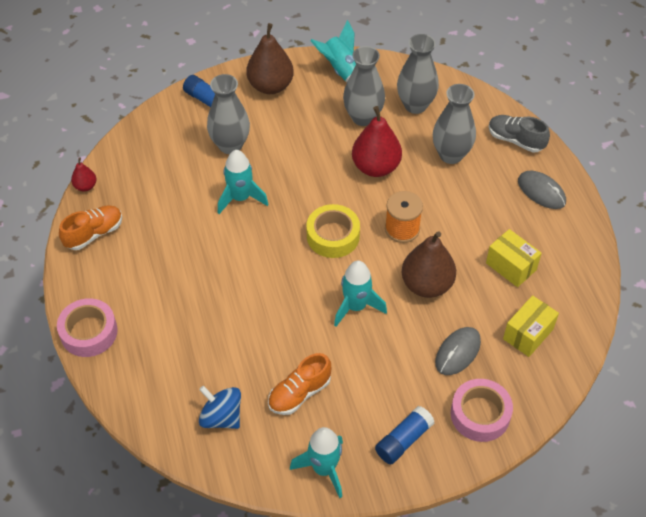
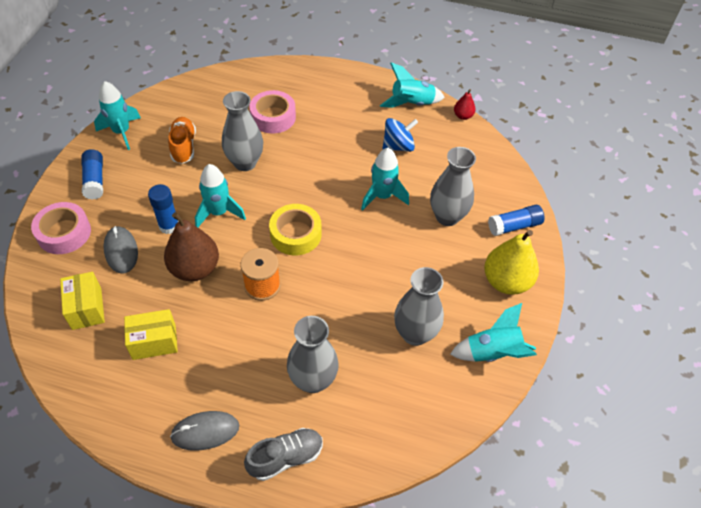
camera: 120 degrees right, 0 degrees up
(89, 332) = (328, 72): pink tape -> pink tape (273, 117)
(94, 234) = (411, 104): orange shoe -> turquoise rocket
(221, 417) = (206, 104): blue spinning top -> blue spinning top (398, 146)
(270, 86) = (506, 281): brown pear -> yellow pear
(376, 167) = (345, 307): red pear -> none
(401, 335) = (169, 226): none -> blue glue stick
(415, 105) = (400, 391): grey vase -> grey vase (245, 163)

